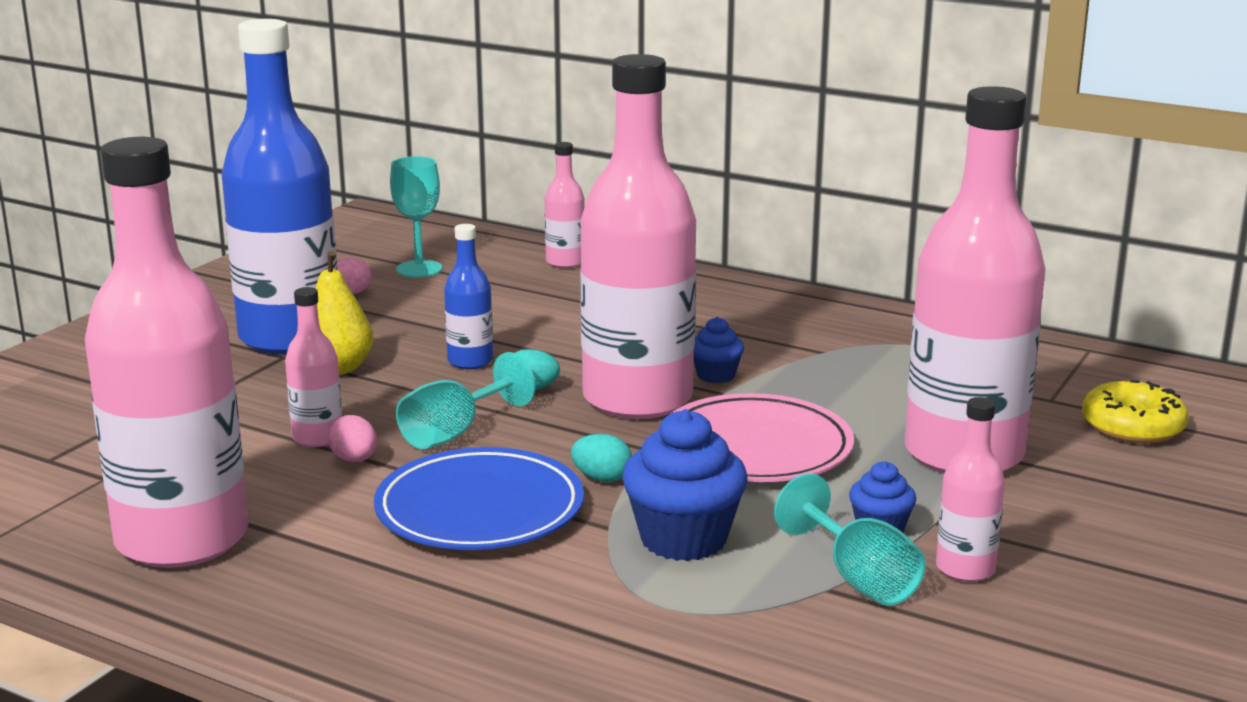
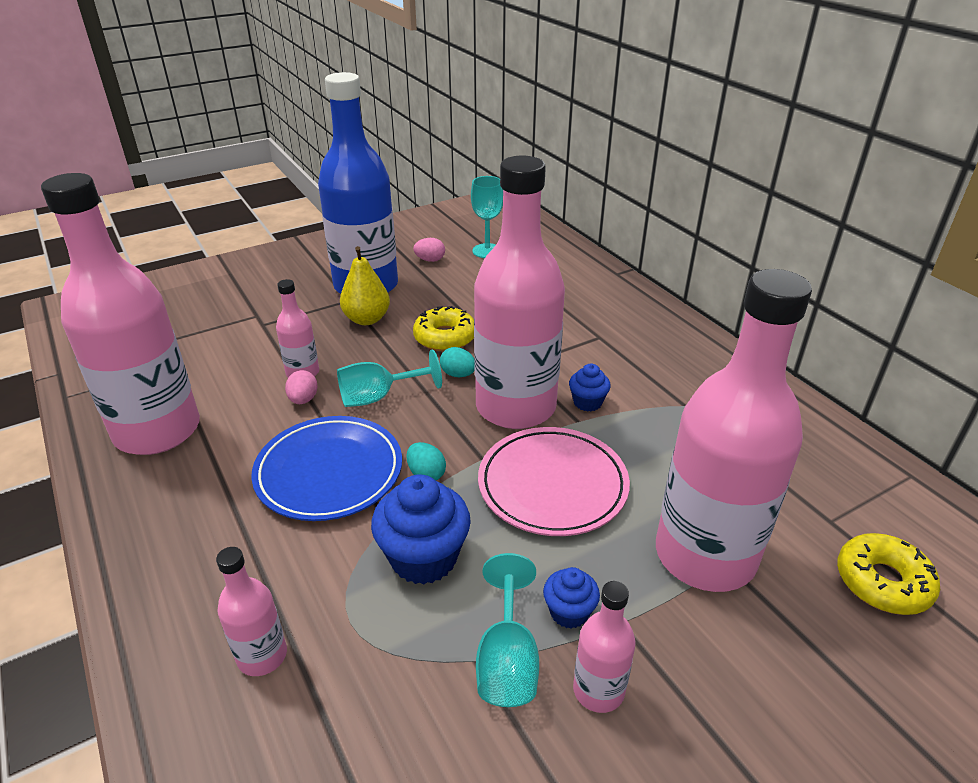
camera: 30 degrees right, 15 degrees up
(470, 361) = (445, 337): blue bottle -> yellow donut
(565, 262) = (579, 269): pink bottle -> pink bottle (262, 655)

